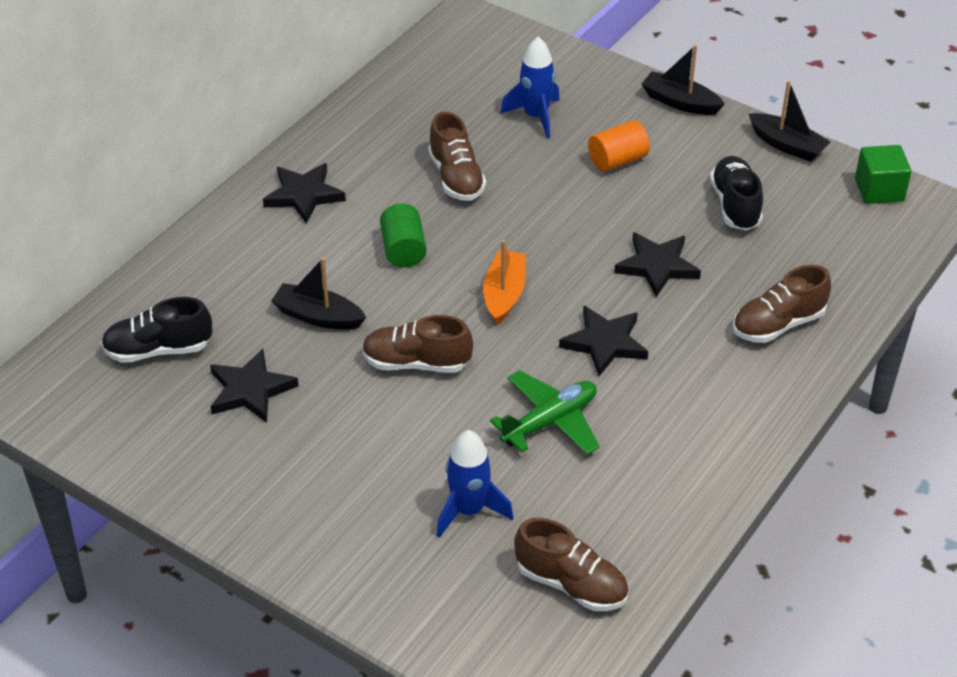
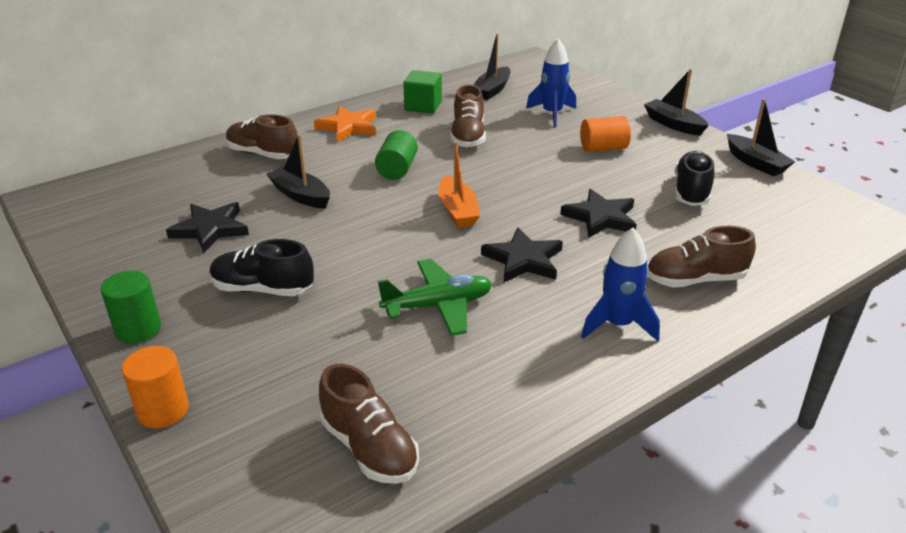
camera: 20 degrees right, 10 degrees down
(158, 350) = (168, 191): black shoe -> black shoe (262, 289)
(271, 531) = (138, 329): none -> green cylinder
(304, 195) = (348, 127): black star -> orange star
(363, 605) = (163, 410): none -> orange cylinder
(416, 363) = (353, 240): brown shoe -> brown shoe (263, 154)
(443, 89) = (492, 90): none -> black boat
(469, 510) = (317, 357): blue rocket -> blue rocket (618, 325)
(504, 294) = (457, 211): orange boat -> orange boat turned 135 degrees clockwise
(879, 190) = (832, 205): green cube -> green cube (423, 106)

